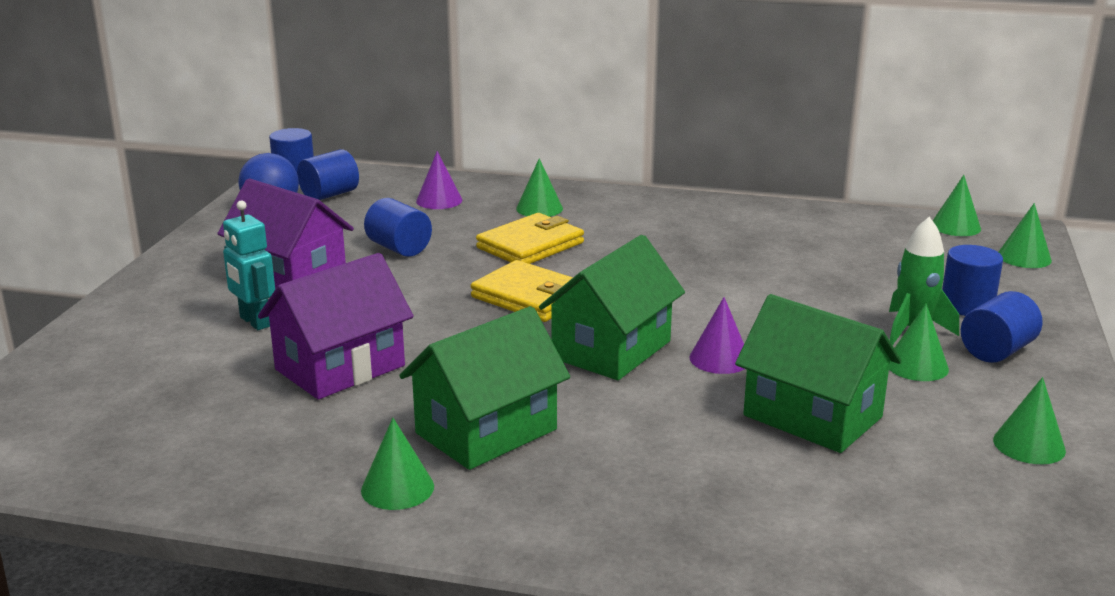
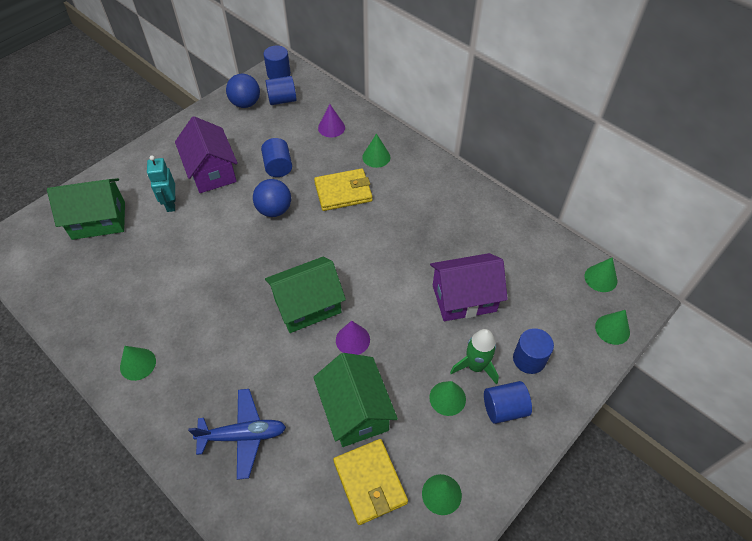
camera: 30 degrees right, 30 degrees up
(340, 368) = (179, 260): purple house -> purple house (464, 298)
(443, 284) = (274, 210): none -> blue ball
(486, 431) = (202, 342): green house -> green house (99, 220)
(530, 297) = (306, 240): yellow wallet -> yellow wallet (370, 482)
(677, 496) = (243, 435): none -> blue plane

